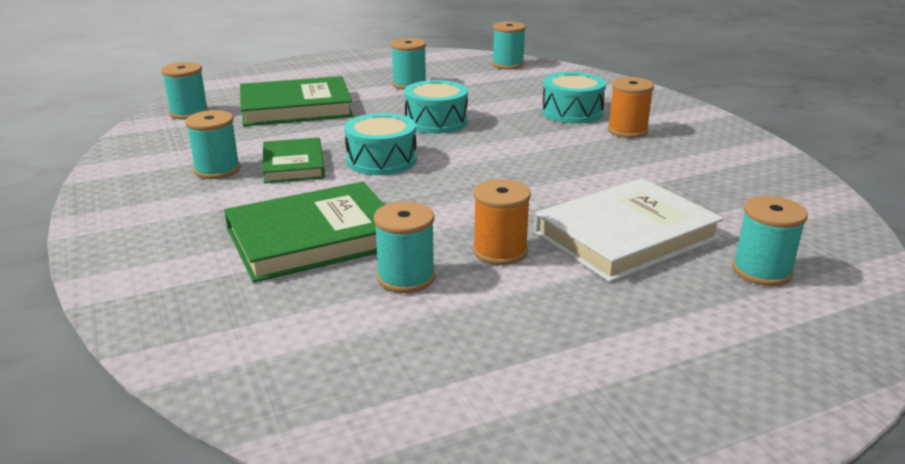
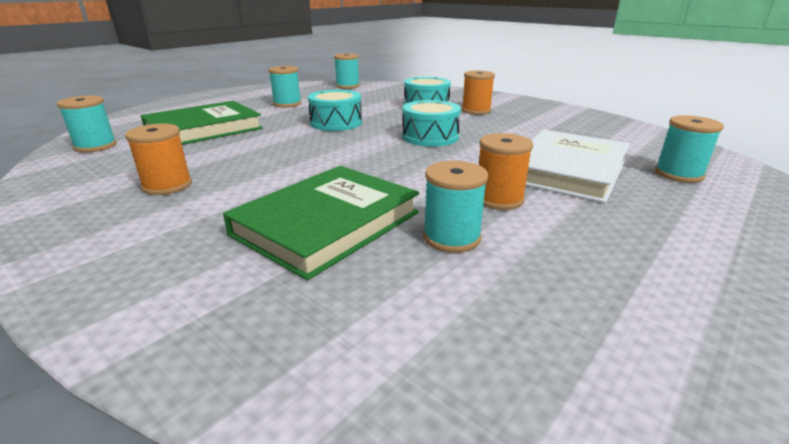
camera: 25 degrees left, 0 degrees up
(217, 170) = (167, 185): turquoise spool -> orange spool
(293, 165) = (244, 169): green book -> none
(381, 160) = (321, 153): turquoise drum -> turquoise drum (430, 137)

